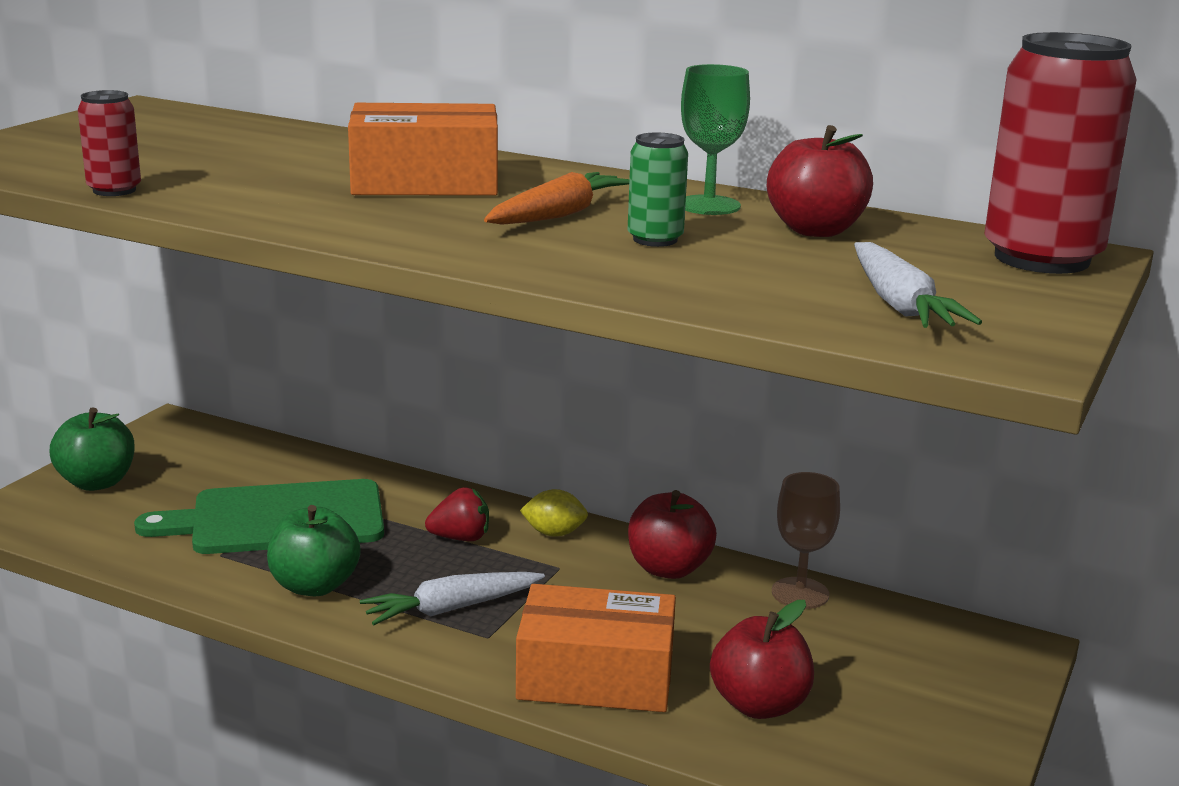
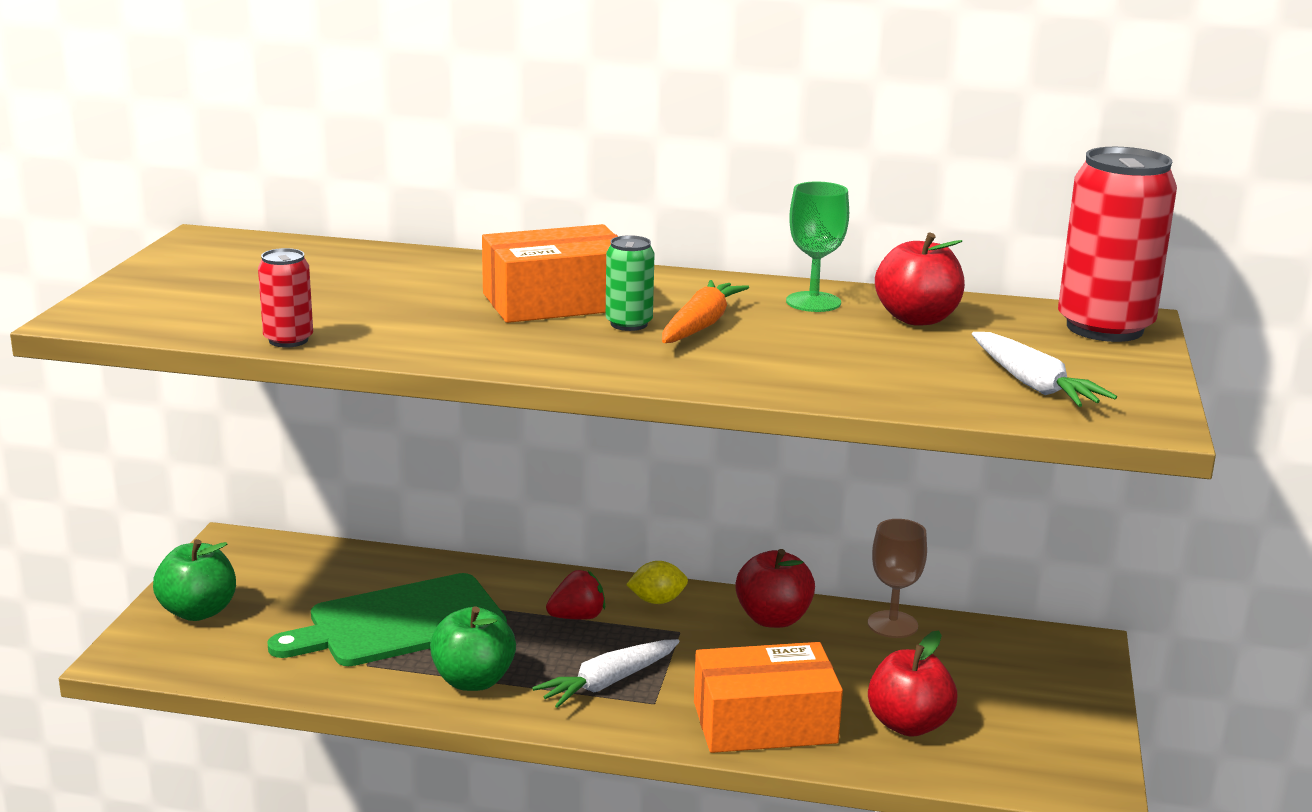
camera: 15 degrees left, 0 degrees up
(655, 239) = (800, 342): green can -> green can (629, 324)

